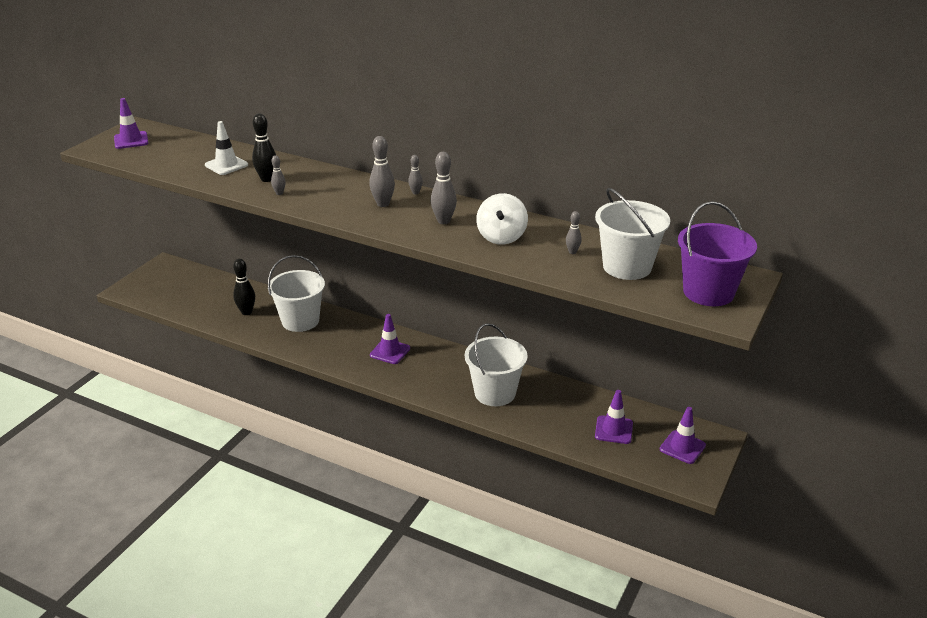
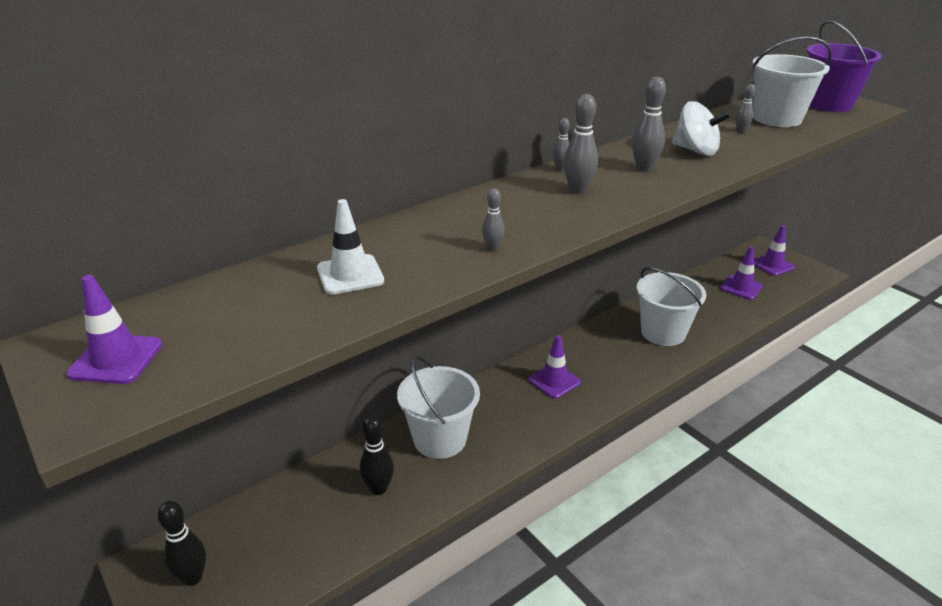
camera: 65 degrees left, 0 degrees up
(267, 179) = (436, 250): black bowling pin -> black bowling pin (193, 577)

